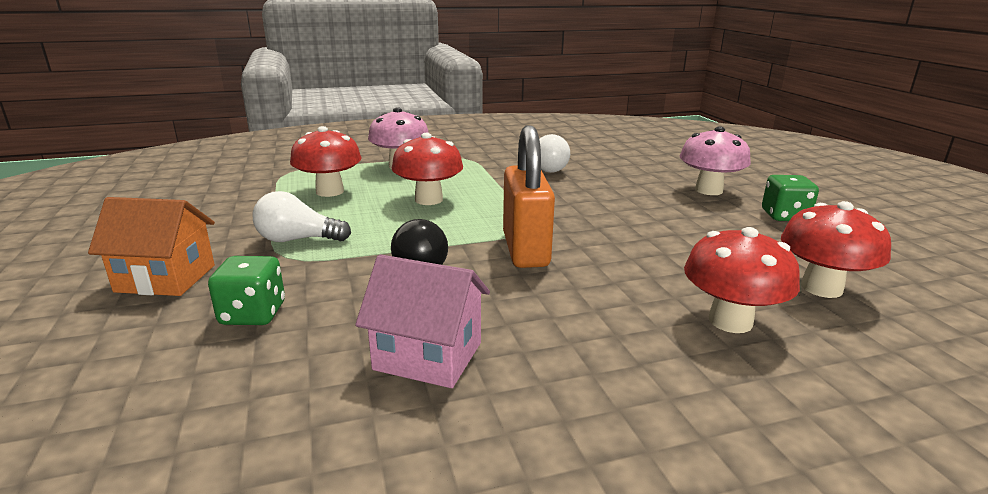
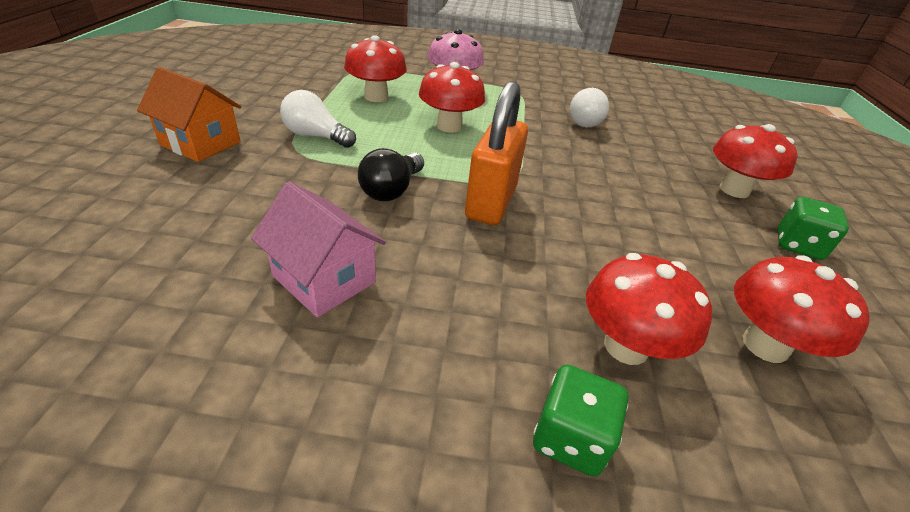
camera: 20 degrees right, 15 degrees up
(253, 314) = (232, 194): green dice -> green dice (570, 438)
(708, 190) = (734, 190): pink mushroom -> red mushroom

